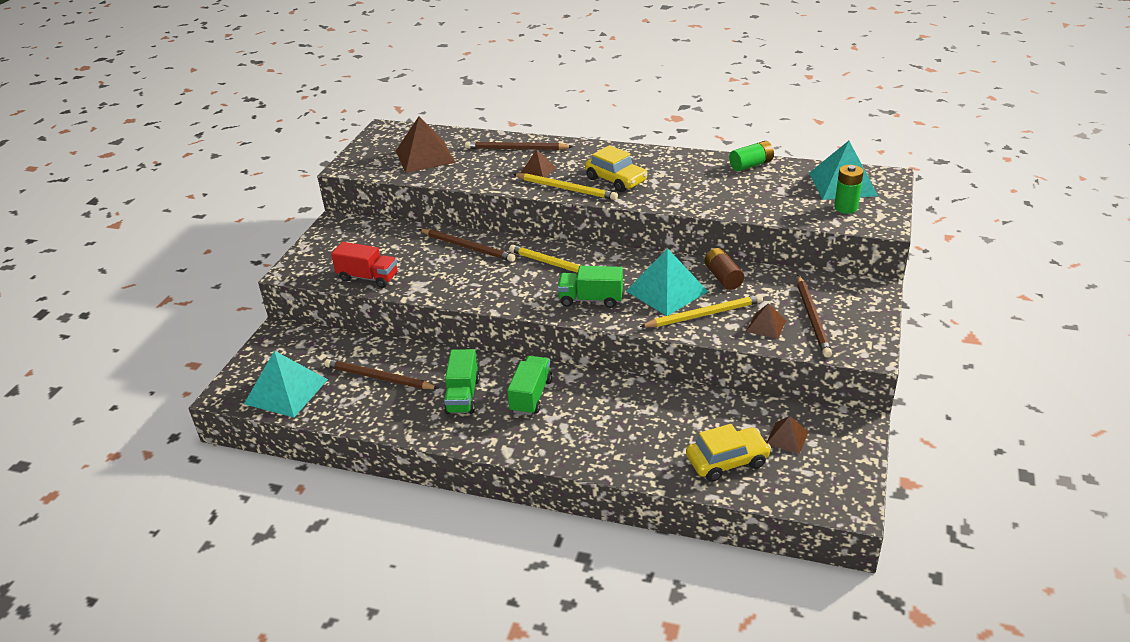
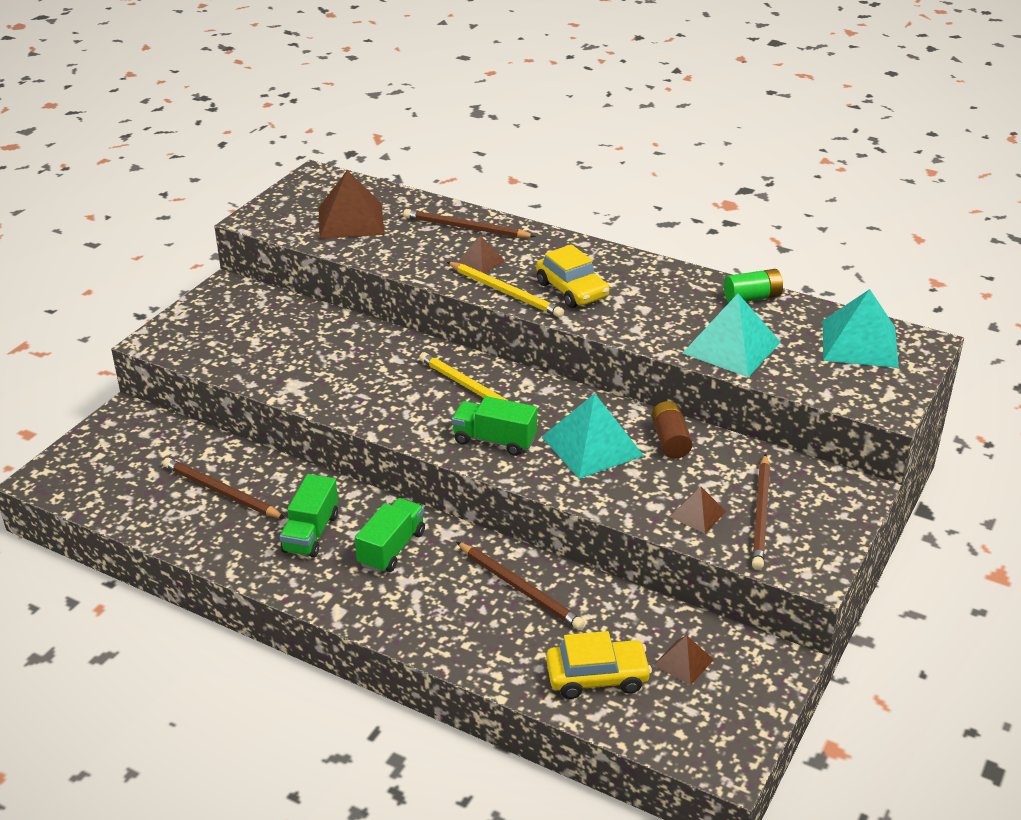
camera: 10 degrees right, 0 degrees up
(286, 391) = (109, 489): turquoise pyramid -> turquoise pyramid (731, 347)
(368, 277) = (239, 365): red truck -> none
(467, 247) = (372, 345): brown pencil -> brown pencil (520, 588)
(703, 314) = (625, 485): yellow pencil -> none
(846, 208) = (848, 377): green battery -> none

